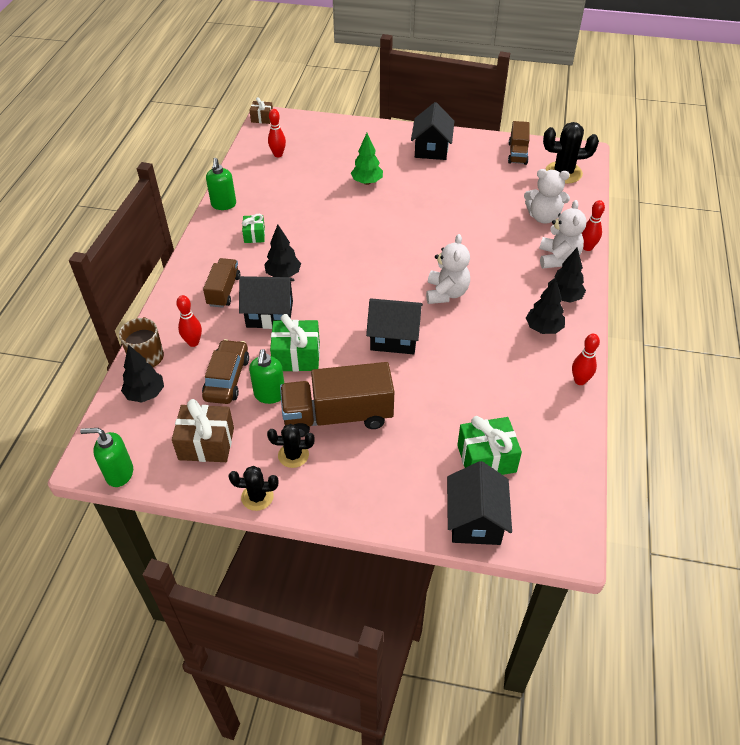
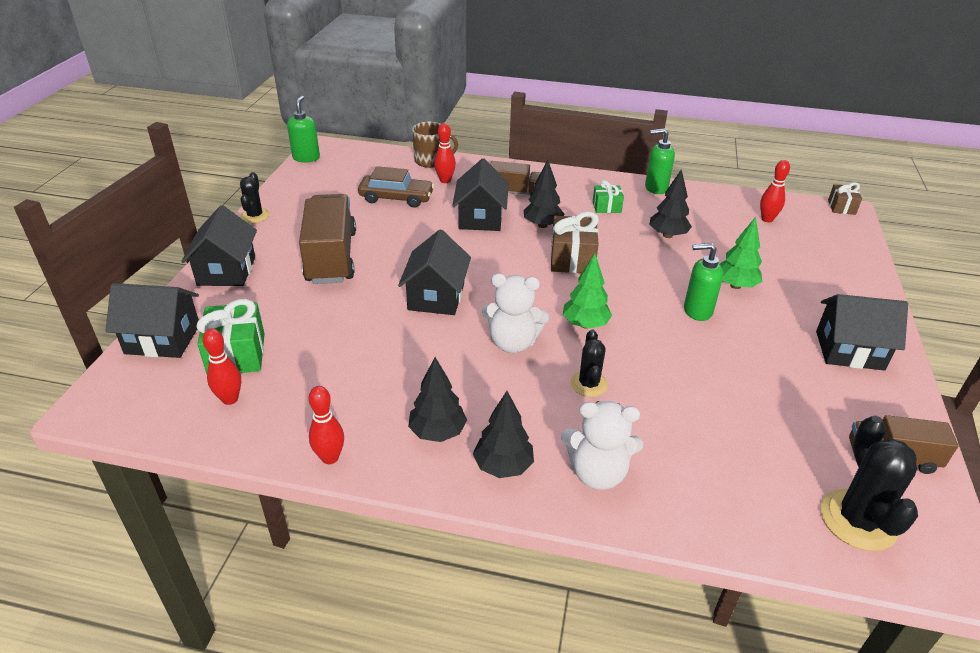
camera: 90 degrees right, 10 degrees down
(145, 394) = (387, 163): black tree -> black tree (667, 235)
(206, 443) = (322, 191): brown gift -> brown gift (572, 259)
(269, 395) = (370, 220): green soap dispenser -> green soap dispenser (697, 311)
(293, 455) = (292, 233): black cactus -> black cactus (589, 384)
(296, 356) = (418, 234): green gift -> none
(365, 497) = (226, 271): none -> black house
(420, 256) = (585, 324): none -> green tree
(543, 217) = (706, 469): white teddy bear -> none
(587, 247) = (632, 520): red bowling pin -> red bowling pin (230, 399)

